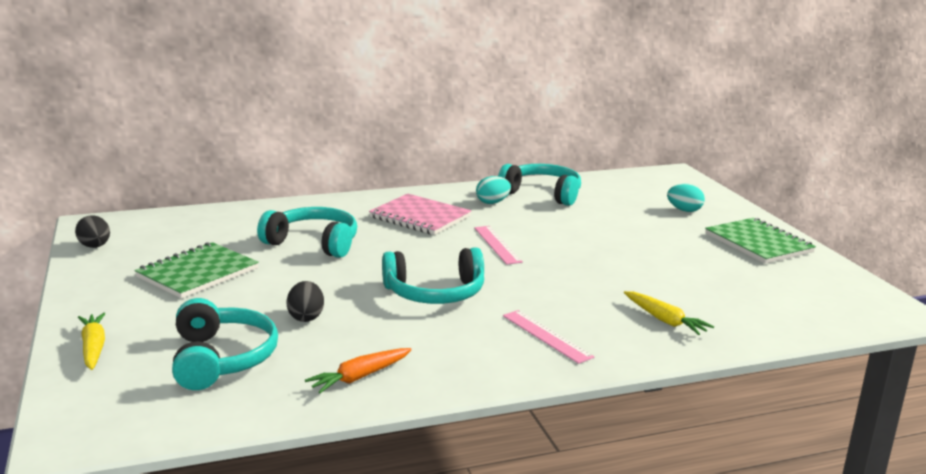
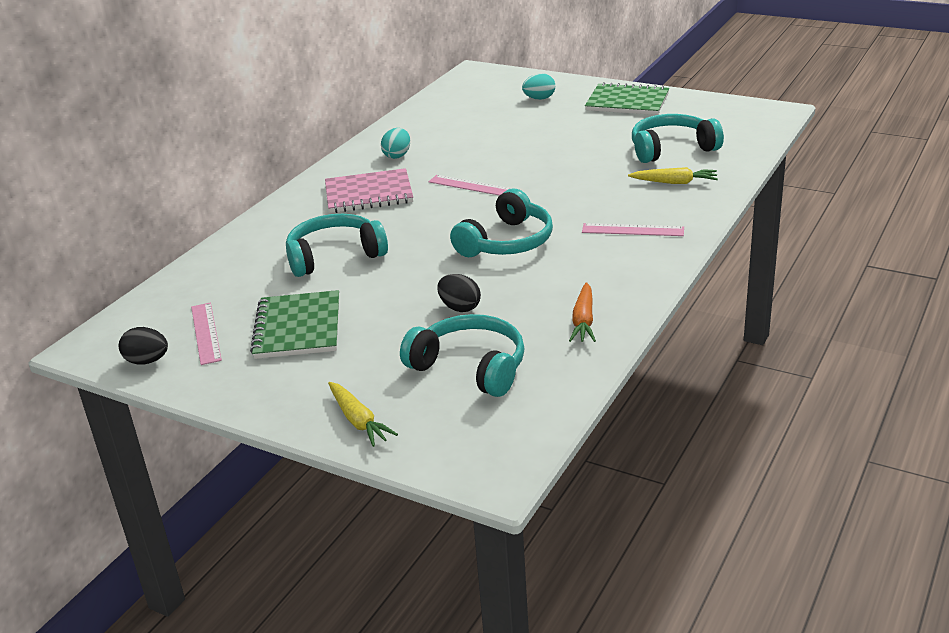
camera: 40 degrees left, 10 degrees up
(93, 348) = (358, 420): yellow carrot -> yellow carrot turned 150 degrees counterclockwise
(152, 248) = (205, 333): none -> pink ruler
(542, 194) = (418, 131): turquoise headphones -> turquoise headphones (671, 149)

